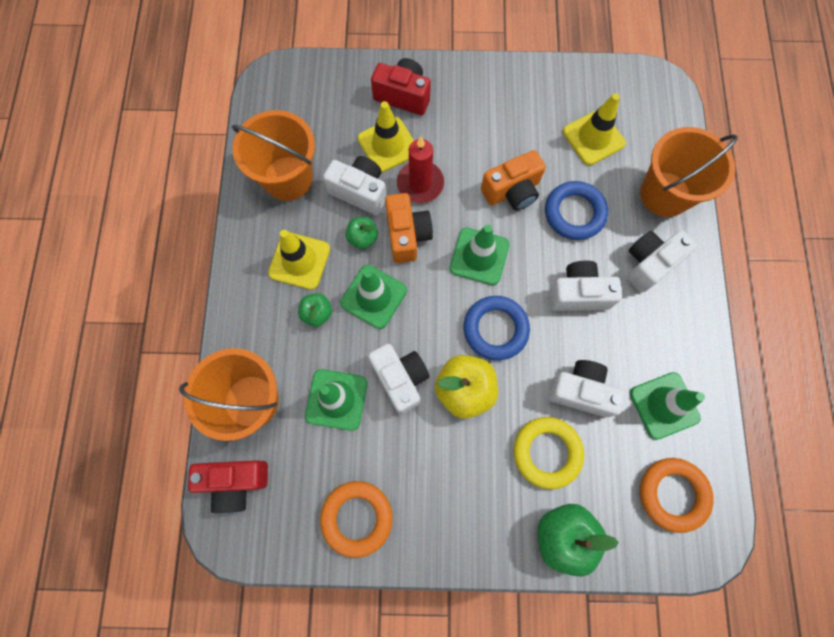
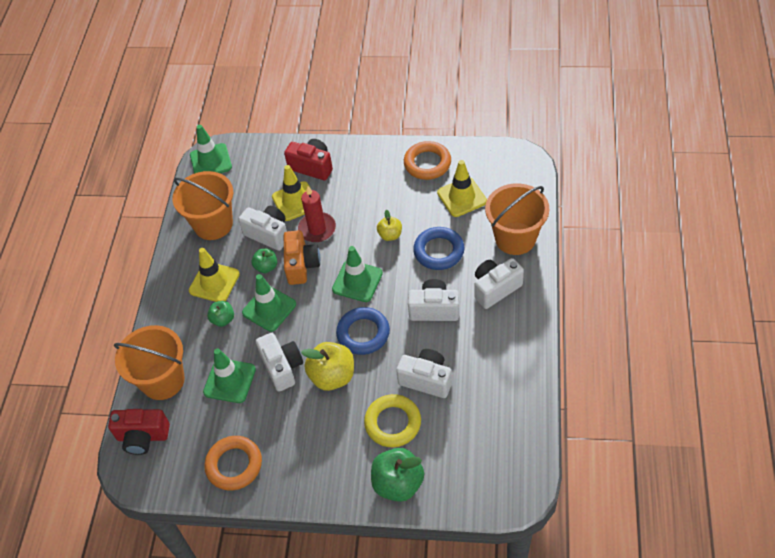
camera: 10 degrees right, 20 degrees down
(512, 191) = (390, 235): orange camera -> yellow apple
(664, 405) = (494, 391): green traffic cone -> green traffic cone (211, 161)
(672, 494) = (492, 456): orange ring -> orange ring (427, 163)

